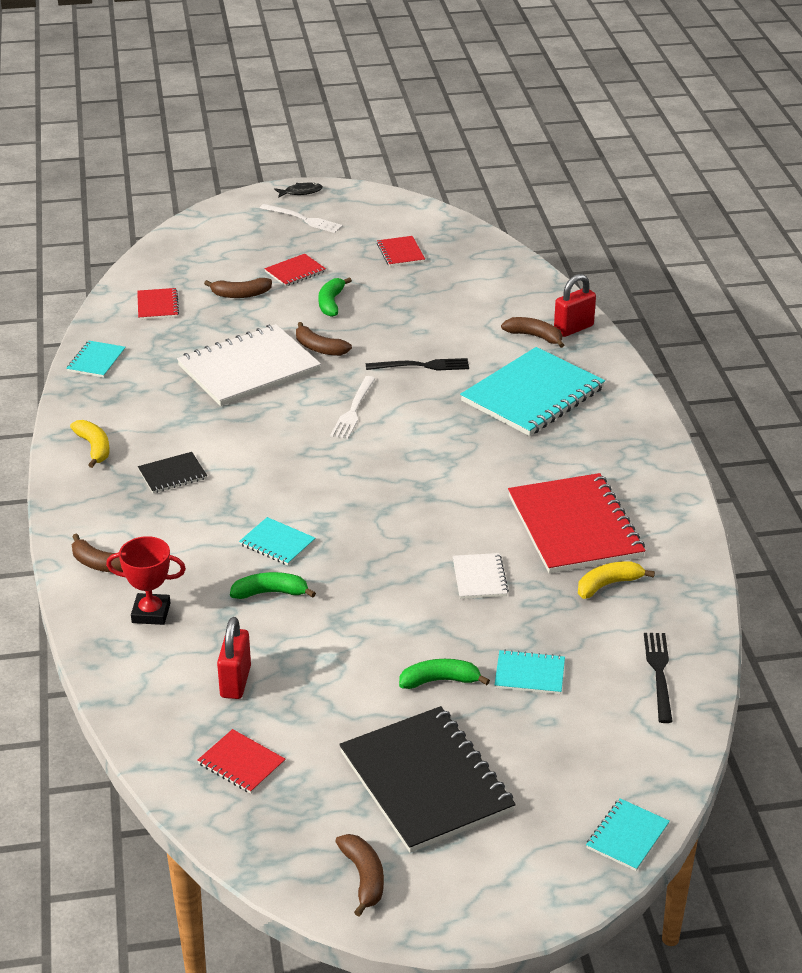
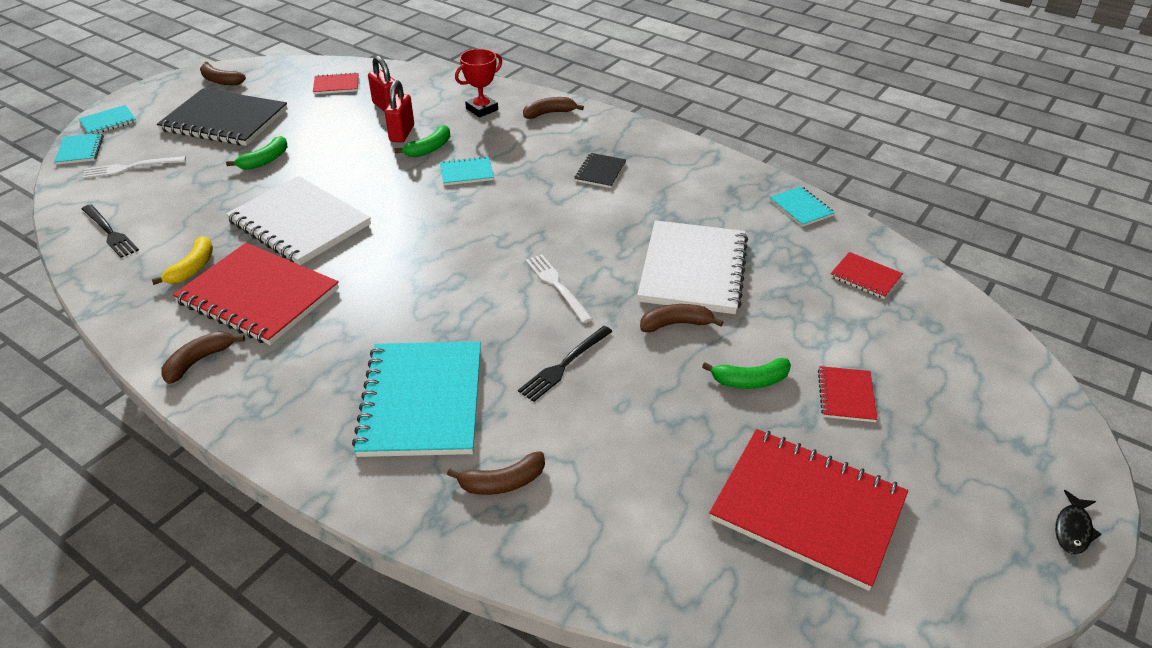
camera: 135 degrees right, 5 degrees up
(94, 448) = (677, 159): yellow banana -> none
(240, 294) = (834, 333): brown banana -> brown banana (199, 361)
(303, 219) = (981, 481): white fork -> white fork (130, 167)
(331, 303) = (750, 381): green banana -> green banana turned 120 degrees clockwise
(400, 253) = (807, 509): red notebook -> red notebook, size x2.16
(479, 578) = (300, 223): white notebook -> white notebook, size x2.16
(529, 674) = (207, 189): turquoise notebook -> turquoise notebook (108, 122)
(573, 328) = (473, 528): red padlock -> red padlock (402, 133)

